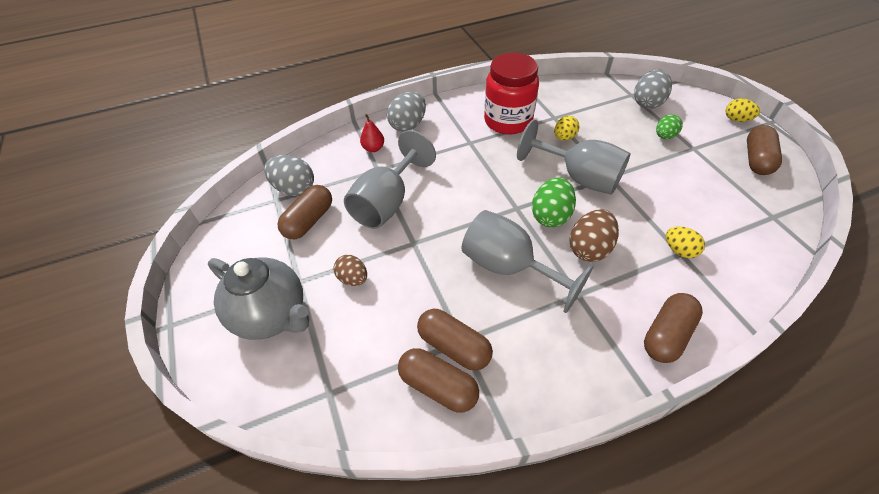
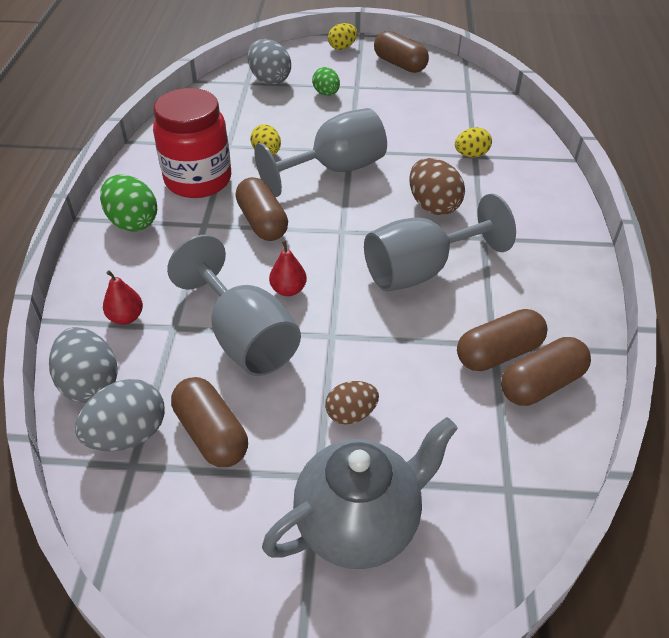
camera: 65 degrees left, 5 degrees down
(408, 125) = (114, 267): grey egg -> grey egg (90, 384)
(440, 205) = (288, 290): none -> red pear
(550, 216) = (372, 212): green egg -> green egg (133, 222)
(666, 335) = (555, 205): brown capsule -> brown capsule (262, 222)

